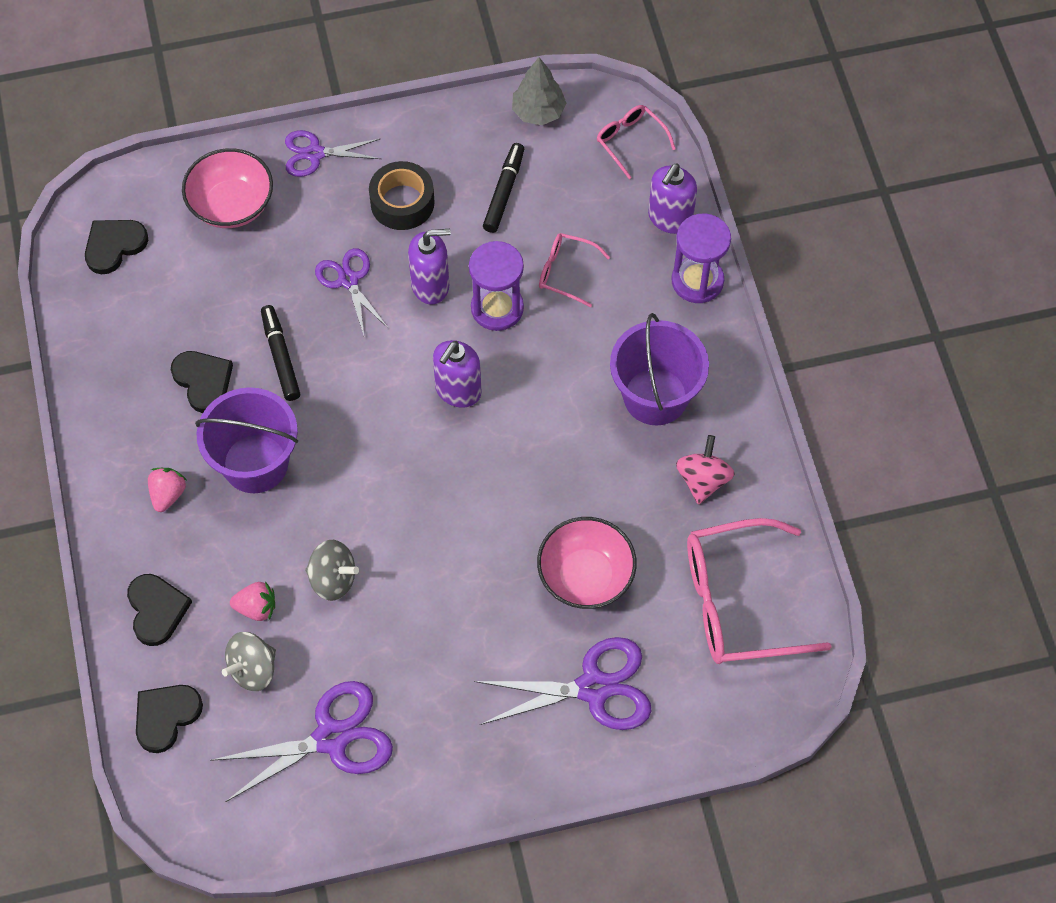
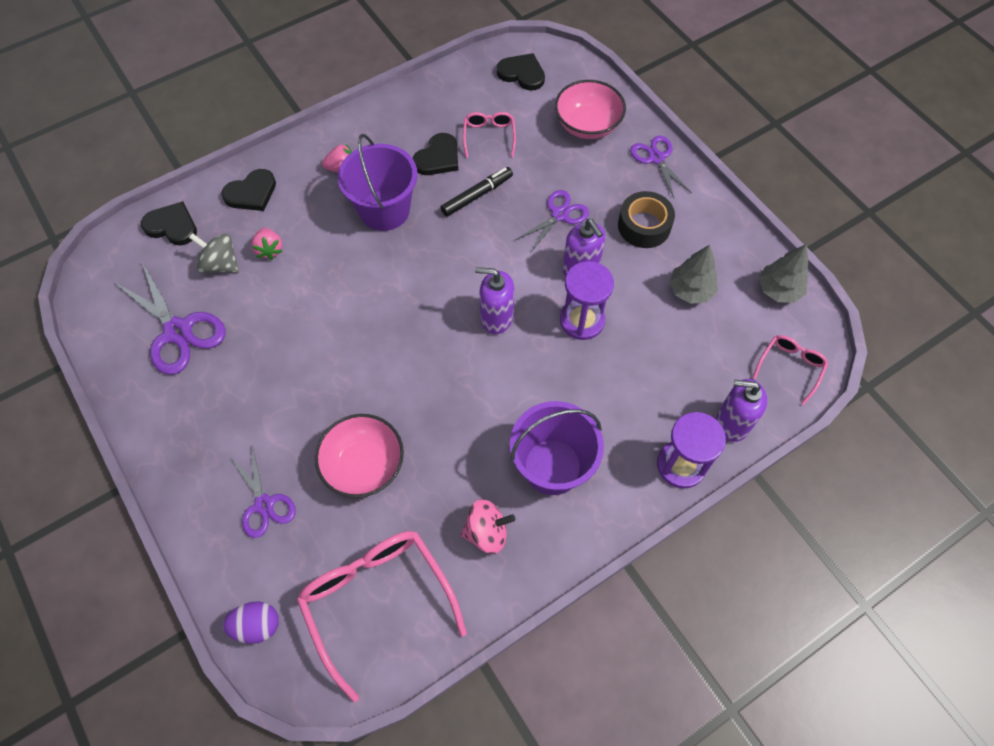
camera: 70 degrees right, 0 degrees up
(333, 579) = (307, 289): grey spinning top -> none
(504, 192) = (690, 290): black marker -> grey tree
(566, 272) = (639, 359): pink glasses -> pink glasses (489, 136)
(593, 688) = (264, 504): purple scissors -> purple scissors, size x0.63
(724, 724) = (257, 625): none -> purple egg

